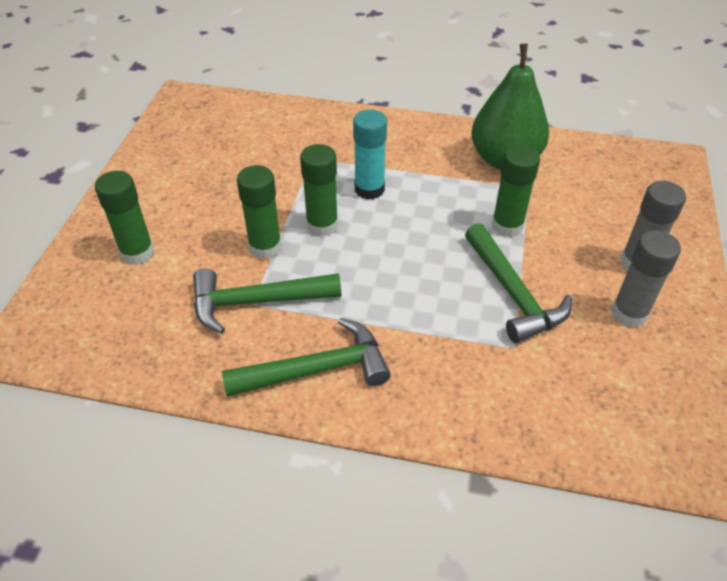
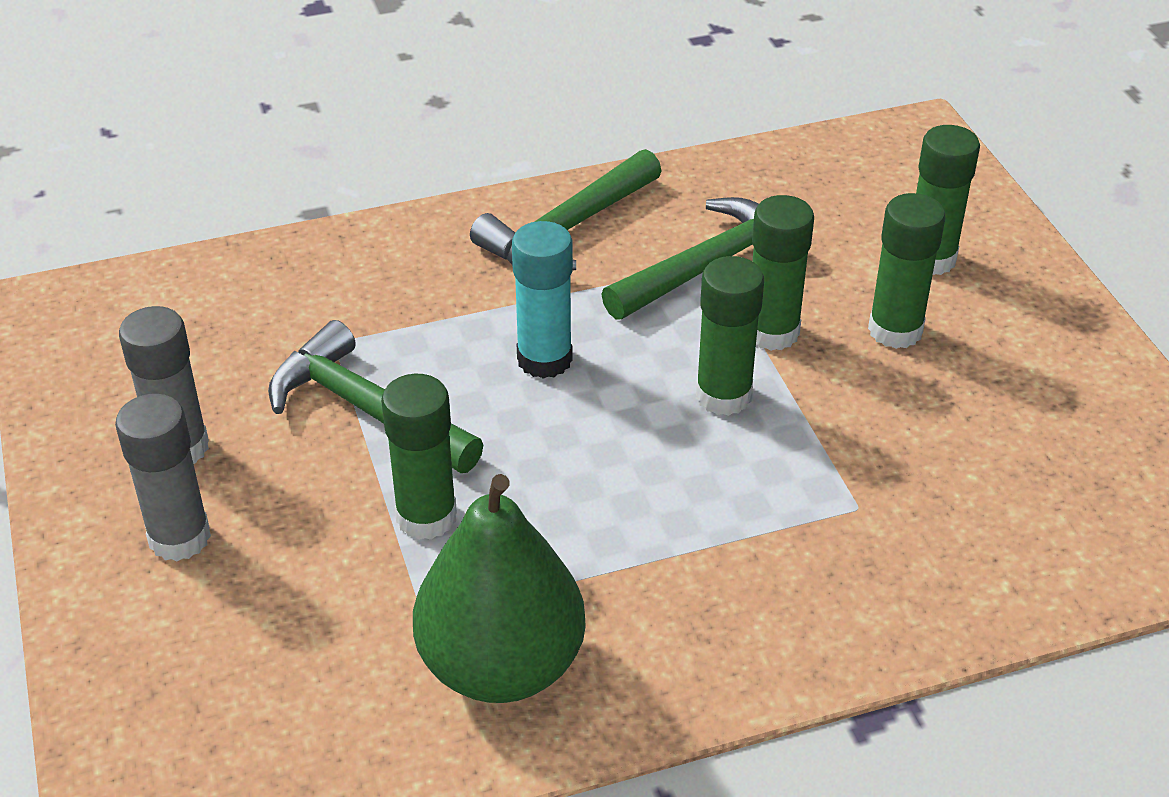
camera: 150 degrees right, 5 degrees down
(205, 222) = (895, 330): none -> green glue stick
(369, 189) = (705, 488): turquoise glue stick -> turquoise glue stick (544, 359)

